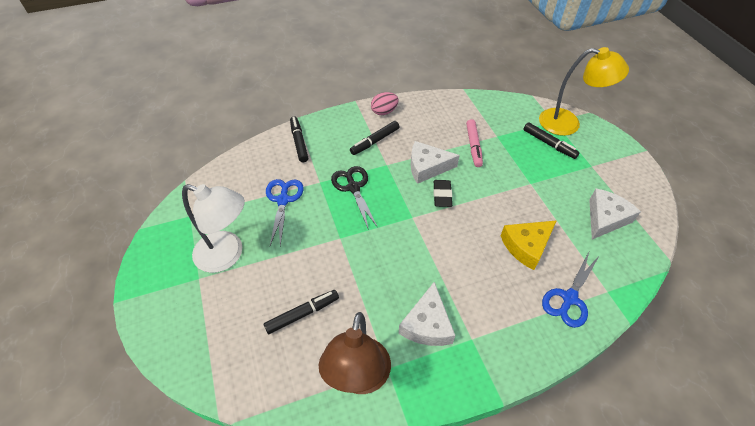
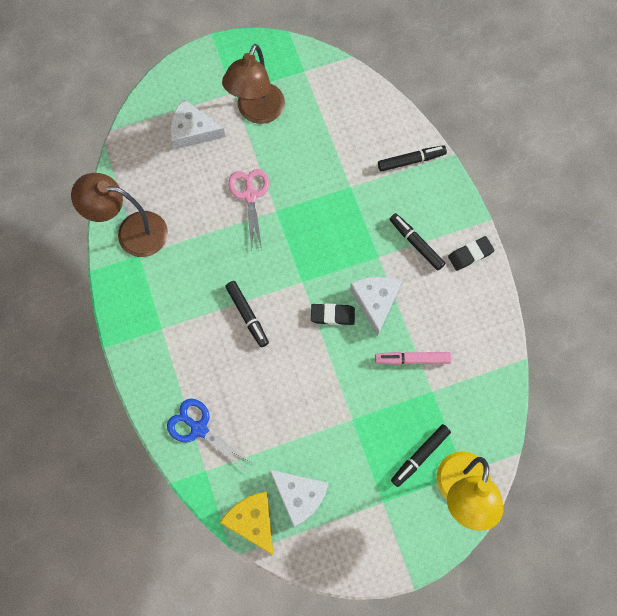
camera: 90 degrees right, 20 degrees up
(227, 255) = (257, 112): white lamp -> brown lamp
(283, 200) = (324, 153): blue scissors -> none
(302, 314) = (193, 183): black marker -> black marker (247, 315)
(322, 259) = (250, 195): none -> pink scissors
(353, 187) = (343, 222): black scissors -> none
(384, 111) = (470, 255): pink egg -> black eraser
(427, 324) = (178, 290): white cheese -> white cheese (193, 131)
(526, 246) = (262, 397): yellow cheese -> yellow cheese (252, 521)

